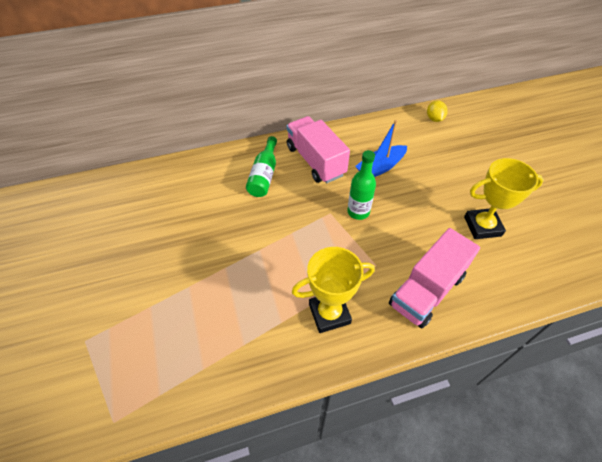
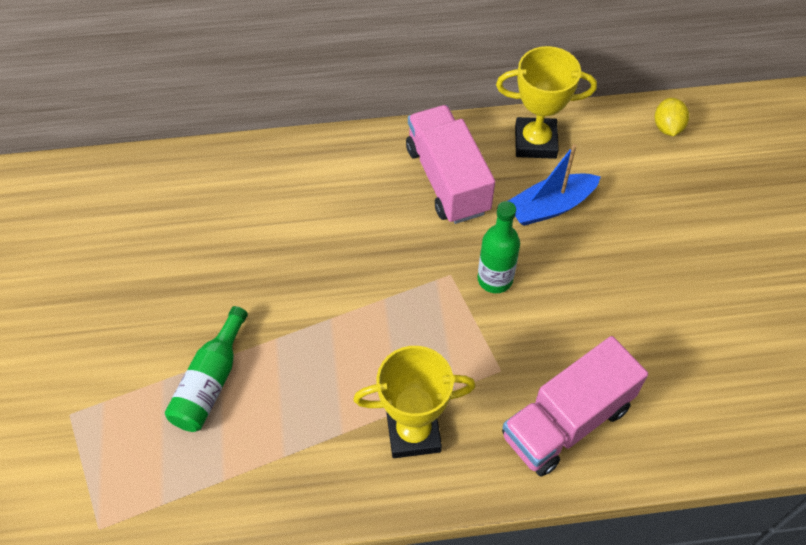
camera: 10 degrees right, 5 degrees up
(264, 175) = (360, 194): green bottle -> green bottle (210, 382)
(482, 226) = (685, 333): yellow trophy -> yellow trophy (535, 142)

